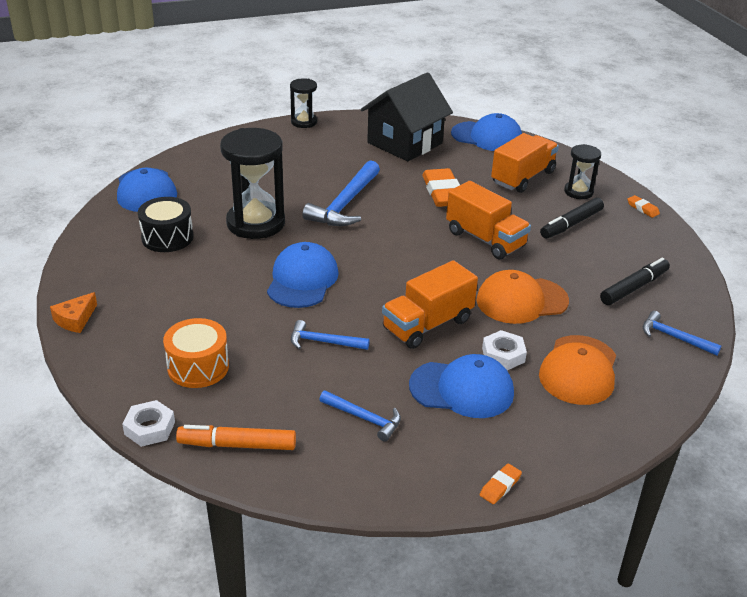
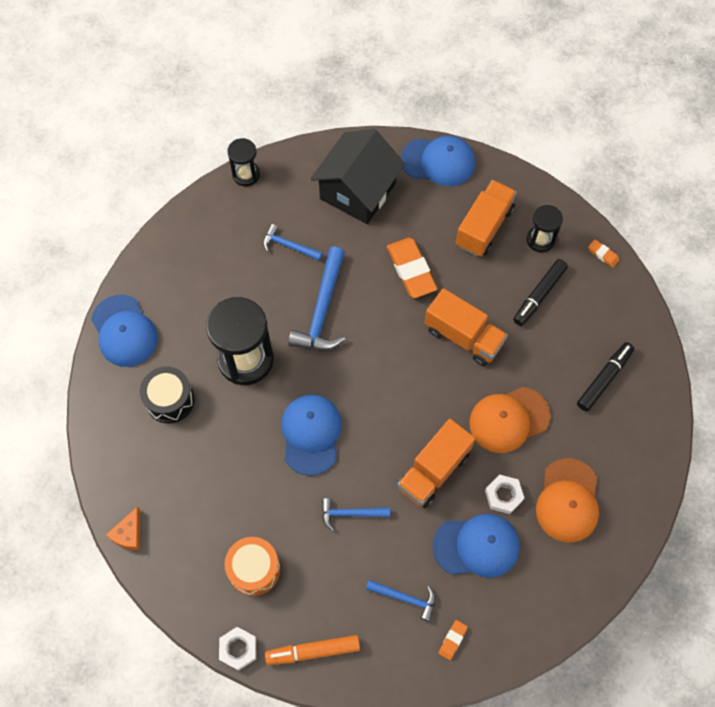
camera: 10 degrees left, 30 degrees up
(500, 486) = (523, 648): orange eraser -> orange eraser (452, 640)
(674, 337) = (642, 439): blue hammer -> blue hammer (288, 246)

